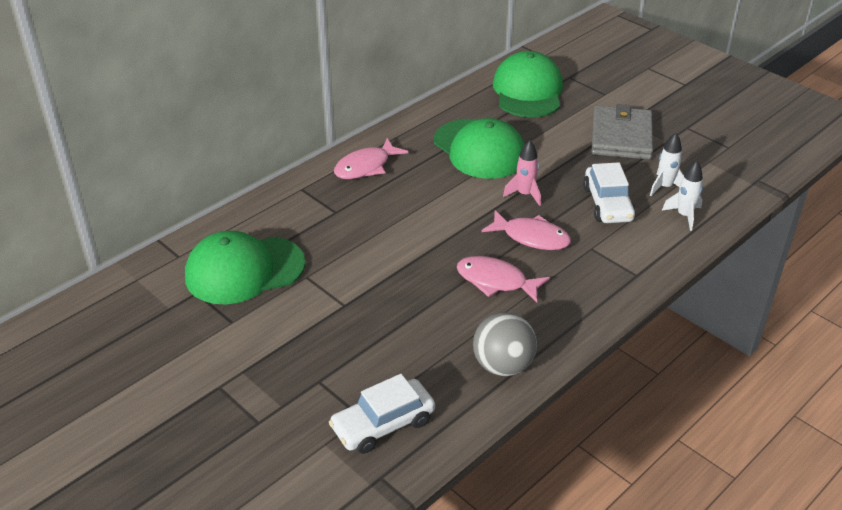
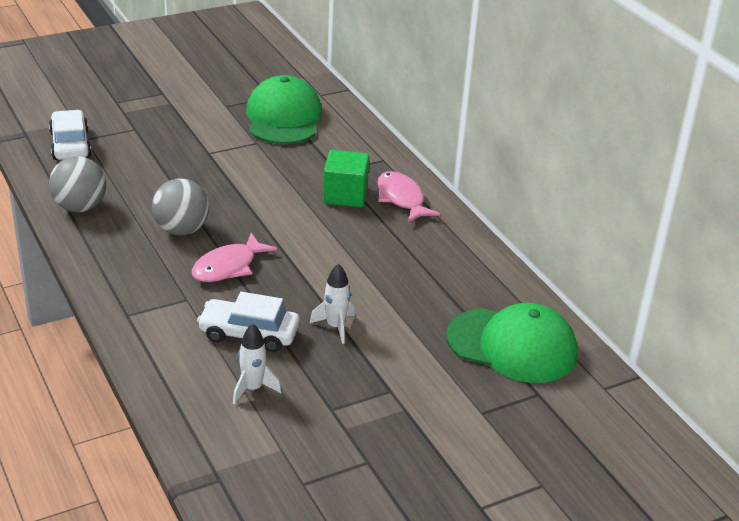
camera: 105 degrees right, 5 degrees down
(378, 198) = (345, 195): none -> green cube
(479, 149) = (398, 275): green cap -> none
(496, 281) = (181, 230): pink fish -> grey ball
(525, 194) = (299, 282): pink rocket -> none
(621, 137) = (373, 391): grey wallet -> none
(684, 216) = (193, 383): white rocket -> white rocket (335, 327)

